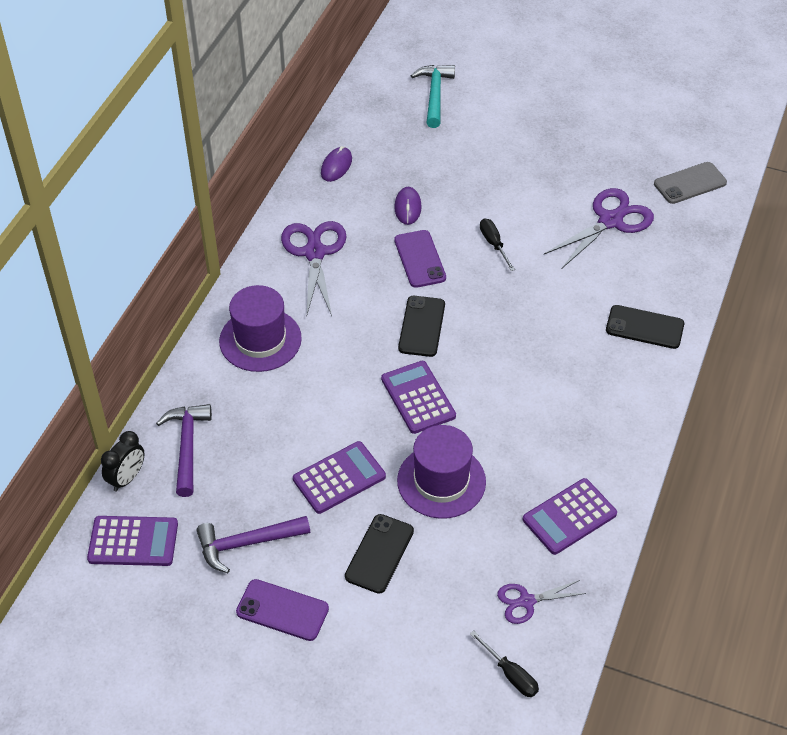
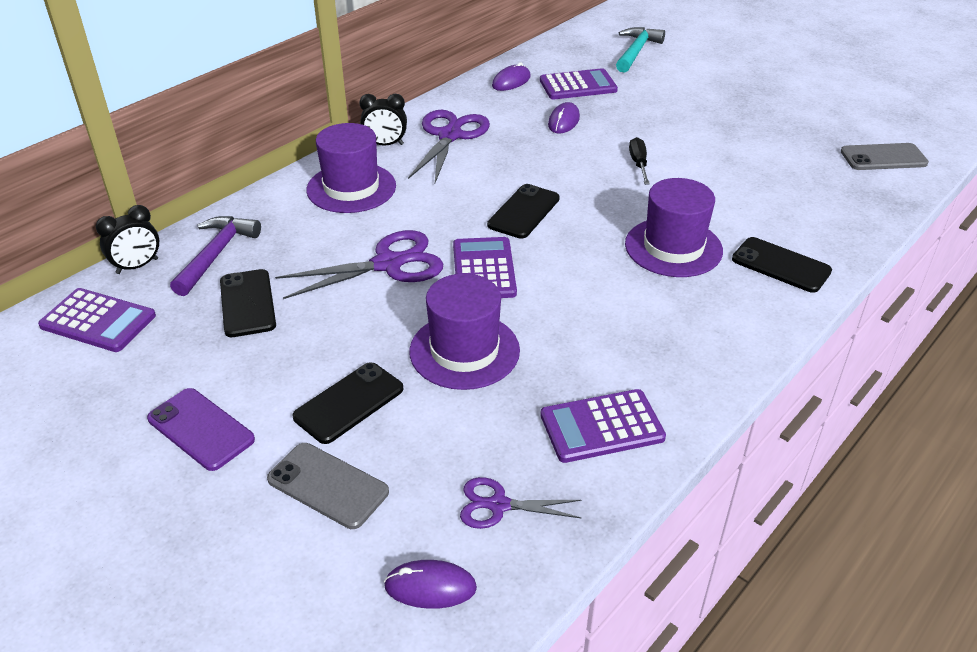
camera: 20 degrees right, 10 degrees down
(245, 488) = (247, 303): none -> black phone
(247, 543) = (211, 354): purple hammer -> none
(262, 279) = (385, 144): none -> black clock
(339, 478) = (352, 319): purple calculator -> purple calculator (578, 85)
(402, 625) = (328, 486): none -> grey phone
(420, 259) = (553, 160): purple phone -> none
(510, 674) = (430, 587): black screwdriver -> purple mouse
(557, 332) = (673, 247): none -> purple hat
(610, 221) = (778, 170): purple scissors -> purple scissors (388, 264)

